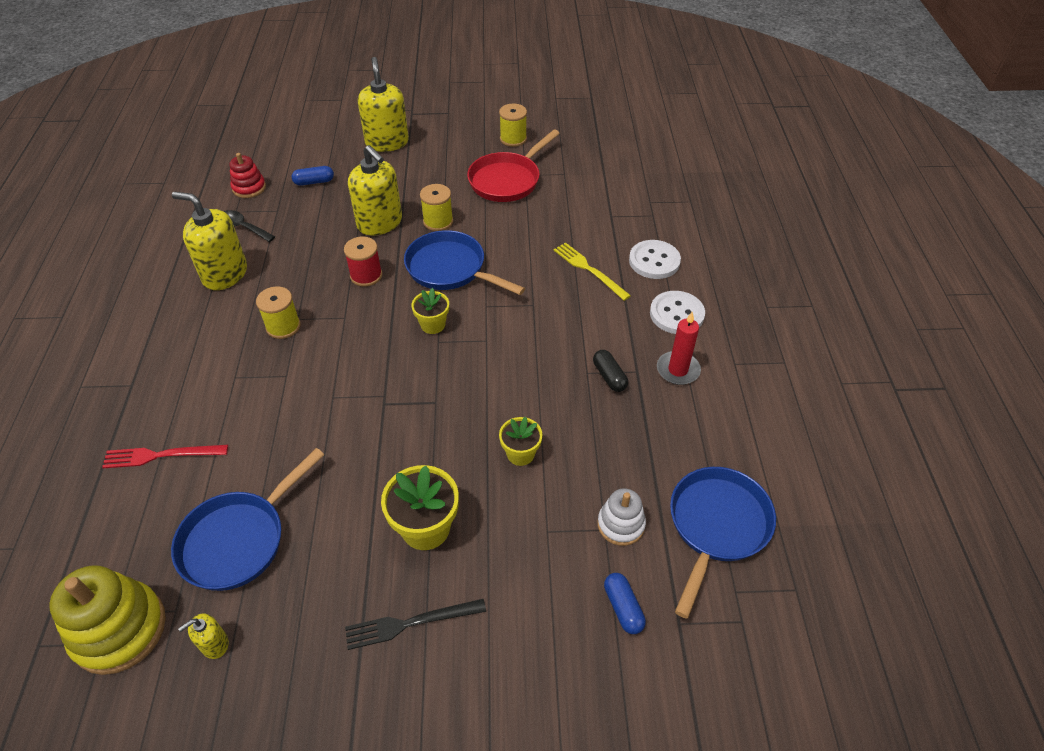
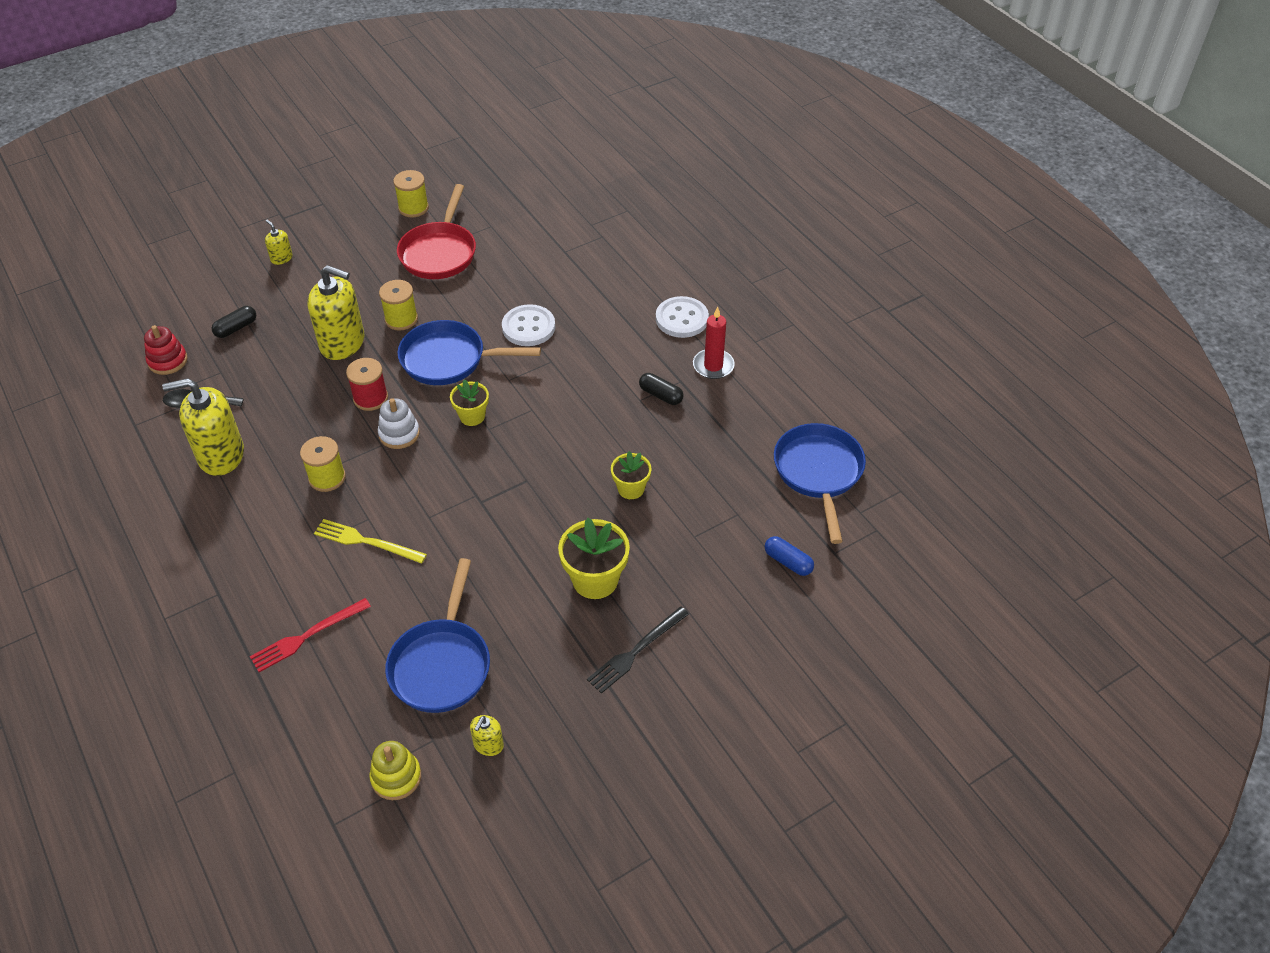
camera: 30 degrees left, 0 degrees up
(119, 630) = (396, 777): yellow stacking toy -> yellow stacking toy, size x0.58
(314, 182) = (236, 328): blue capsule -> black capsule
(387, 142) = (281, 258): yellow soap dispenser -> yellow soap dispenser, size x0.46
(589, 270) = (579, 309): yellow fork -> yellow fork (366, 542)
(621, 524) = (747, 505): white stacking toy -> white stacking toy (399, 434)
(654, 261) = (631, 279): white button -> white button (528, 327)

